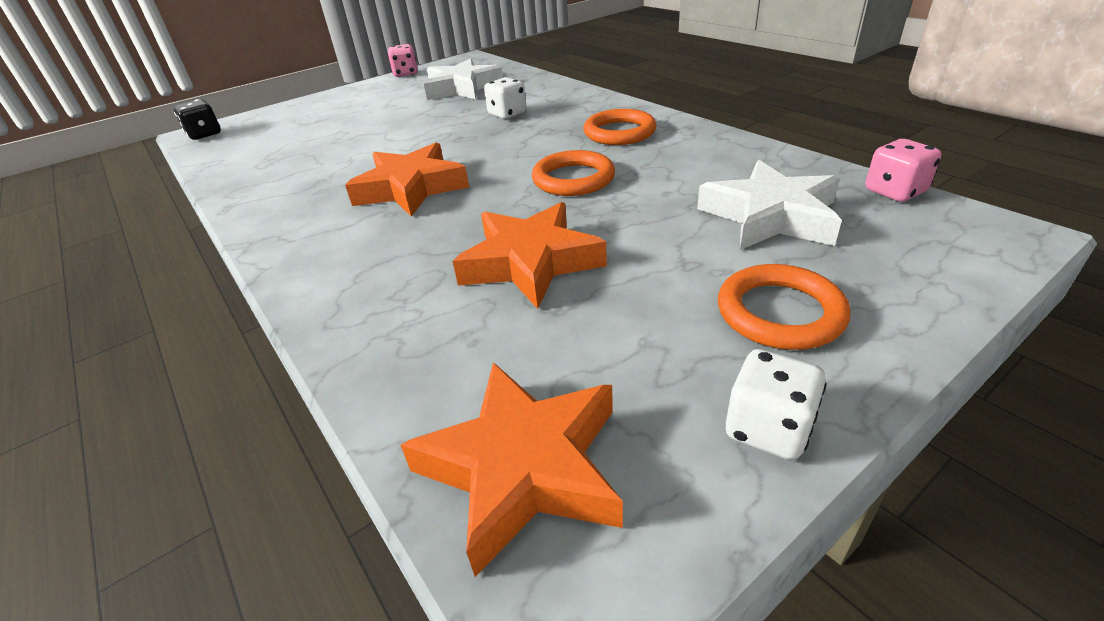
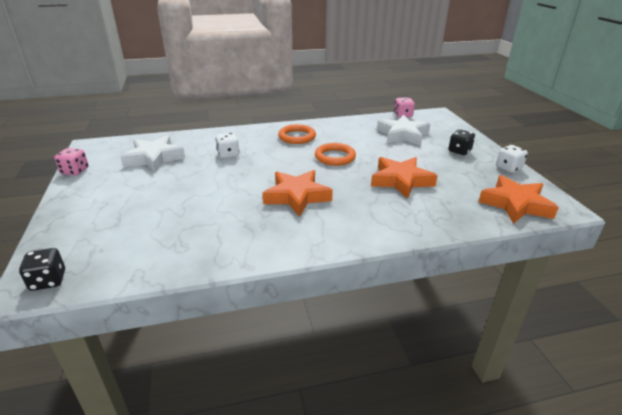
camera: 70 degrees left, 5 degrees down
(780, 312) = (459, 151): orange ring -> black dice

